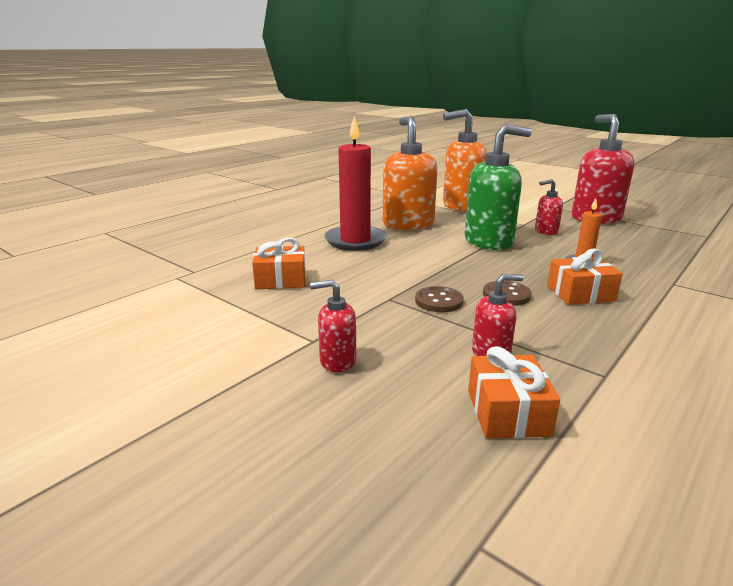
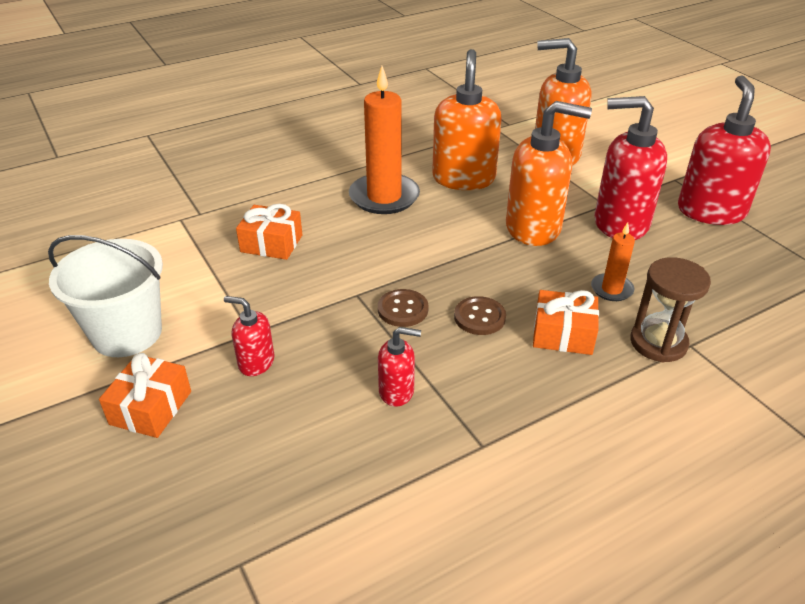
camera: 20 degrees right, 15 degrees up
(176, 366) = (127, 333): none -> white bucket
(355, 241) = (384, 197): red candle -> orange candle
(489, 241) = (534, 228): green soap dispenser -> orange soap dispenser
(508, 412) = (357, 459): orange gift -> orange gift (151, 408)
(546, 231) = (620, 223): red soap dispenser -> red soap dispenser, size x2.03
(651, 286) = (658, 343): none -> brown hourglass

